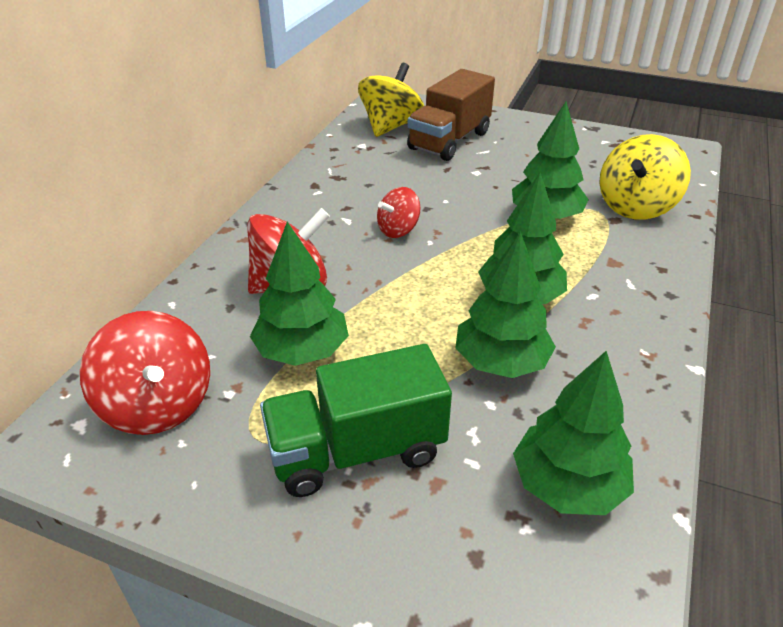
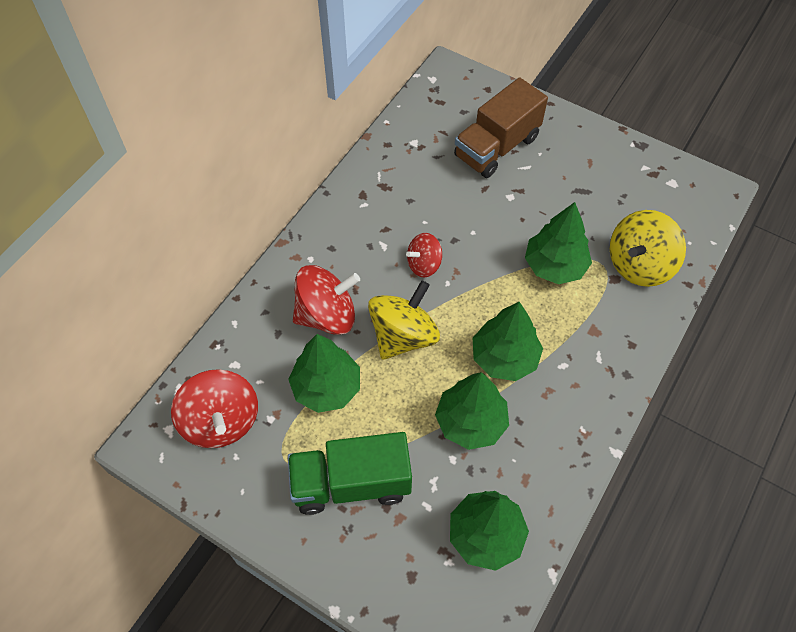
camera: 10 degrees right, 20 degrees up
(390, 126) = (446, 117): yellow spinning top -> yellow spinning top (403, 336)

